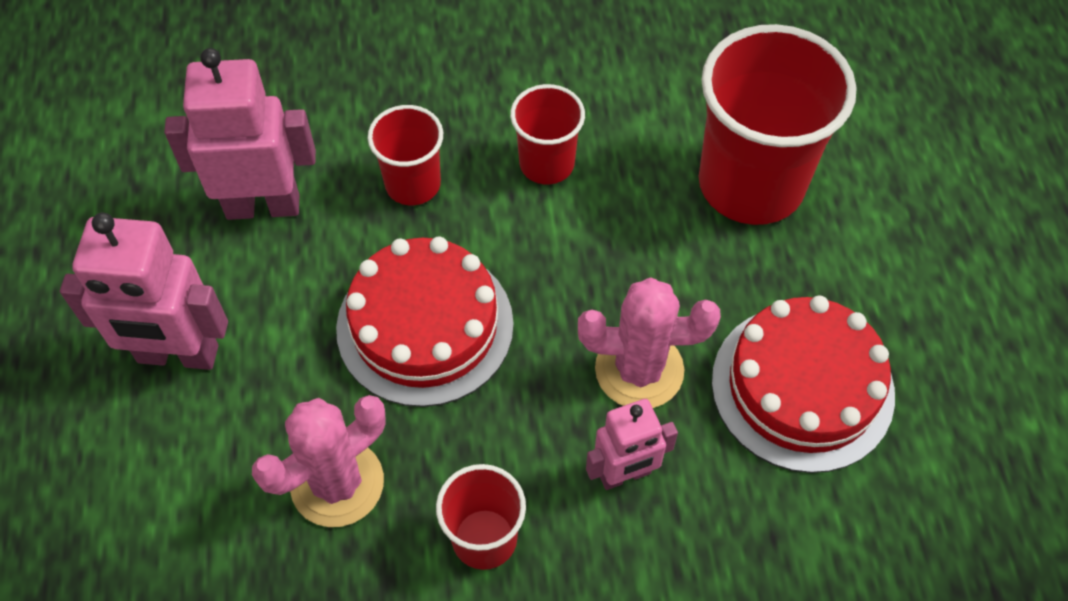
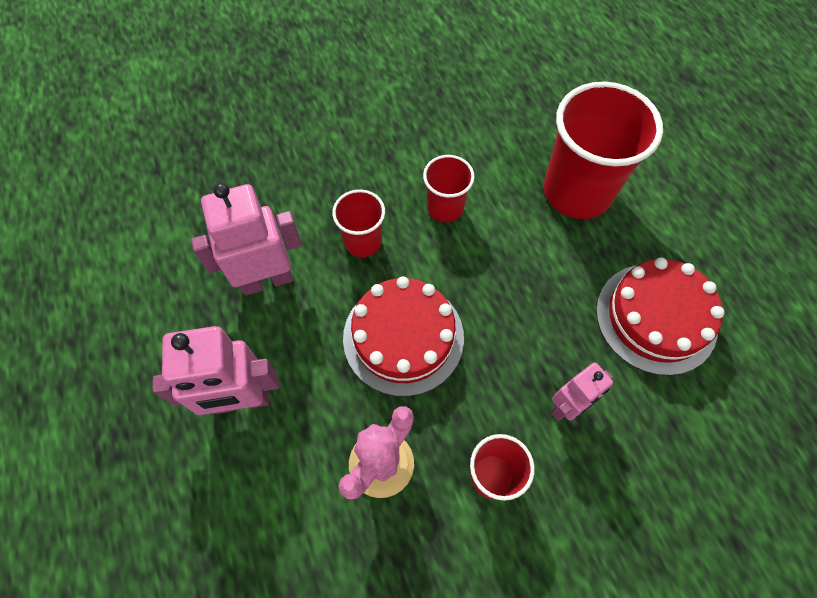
camera: 15 degrees left, 5 degrees up
(639, 370) = (551, 332): pink cactus -> none

